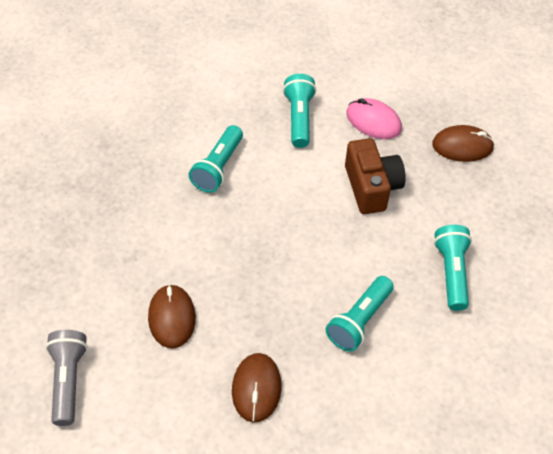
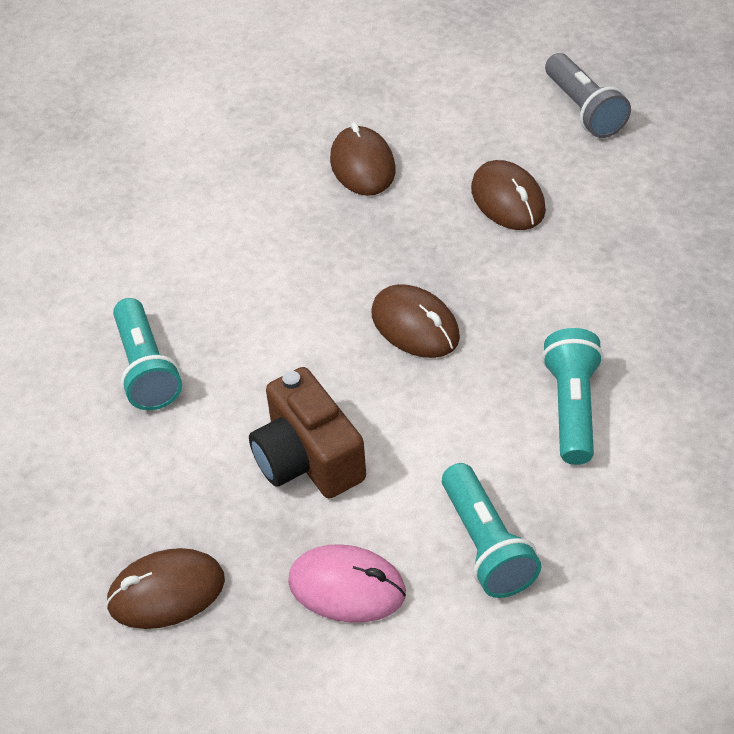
camera: 165 degrees right, 5 degrees down
(279, 245) = (415, 325): none -> brown mouse
(359, 321) = (262, 269): turquoise flashlight -> none

